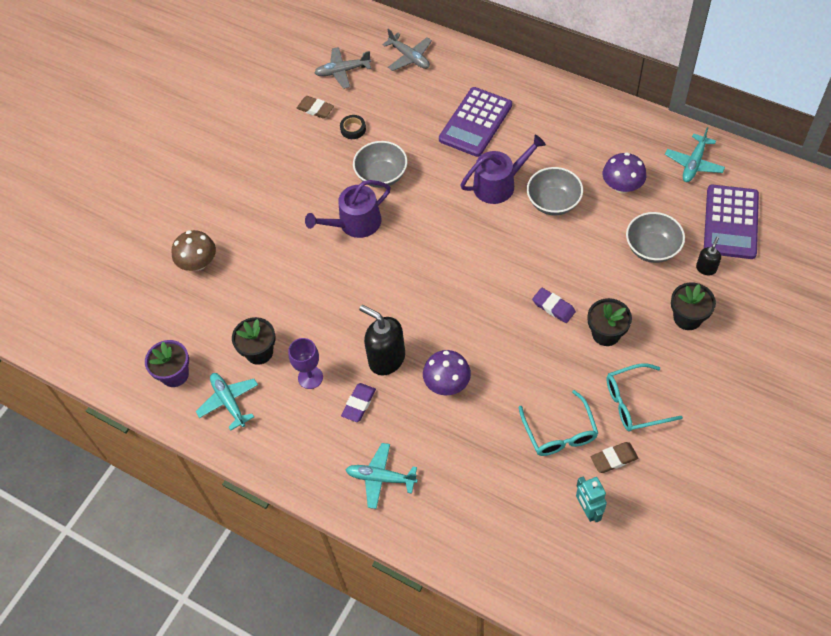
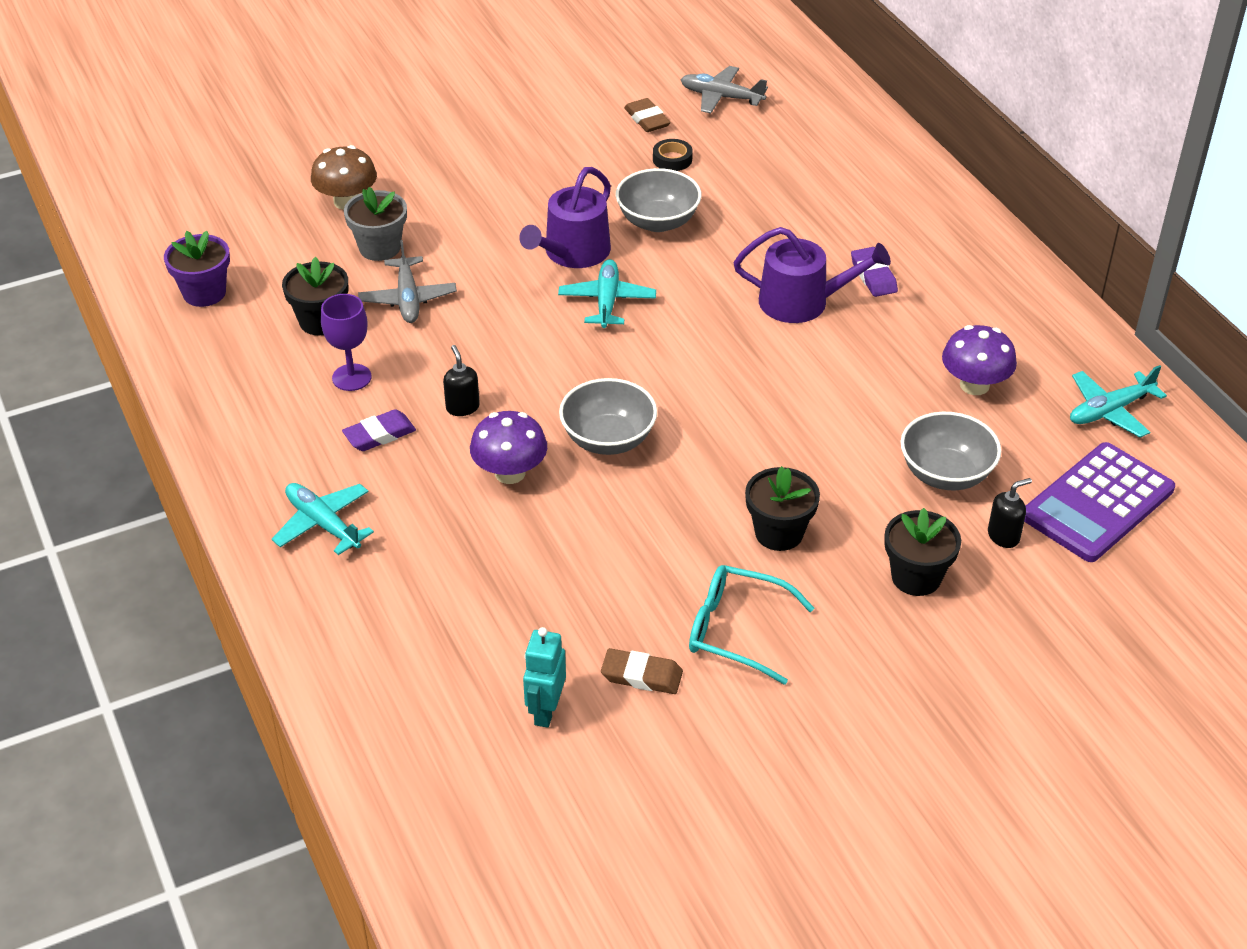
camera: 30 degrees right, 15 degrees down
(229, 402) = (234, 351): turquoise plane -> turquoise plane (607, 301)
(246, 283) = (379, 248): none -> grey flower pot
(355, 223) = (572, 253): purple watering can -> purple watering can turned 60 degrees counterclockwise
(386, 359) = (462, 407): black soap dispenser -> black soap dispenser, size x0.51
(409, 57) = (823, 120): grey plane -> grey plane (408, 299)
(475, 122) = (840, 224): purple calculator -> none
(553, 202) = (857, 356): grey bowl -> grey bowl (608, 439)
(553, 307) = (736, 467): purple eraser -> purple eraser (873, 276)
(559, 432) = (599, 605): turquoise glasses -> none

